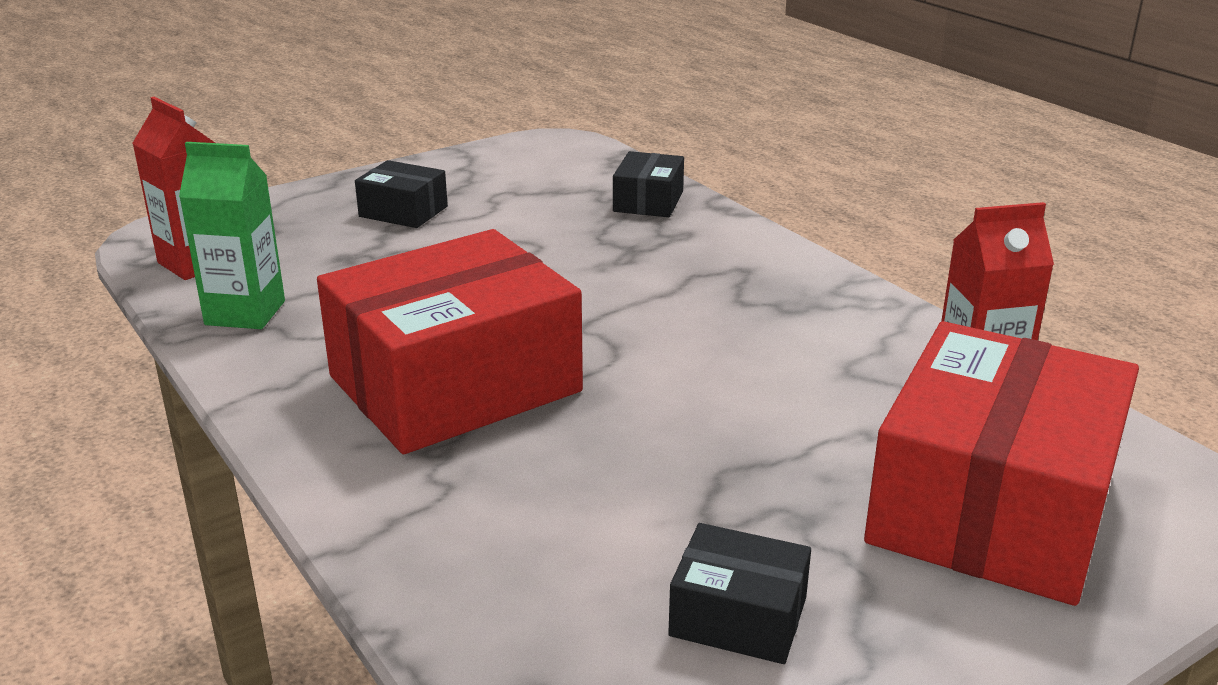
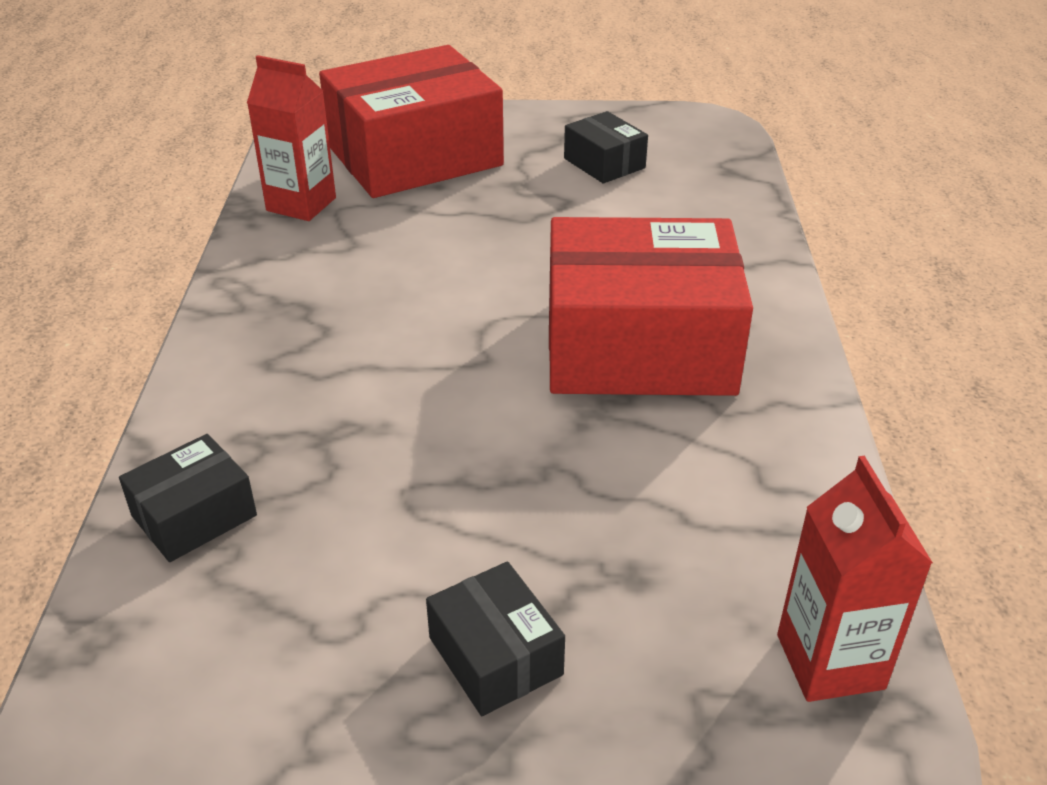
camera: 145 degrees left, 10 degrees up
(245, 313) = (791, 521): green carton -> none

